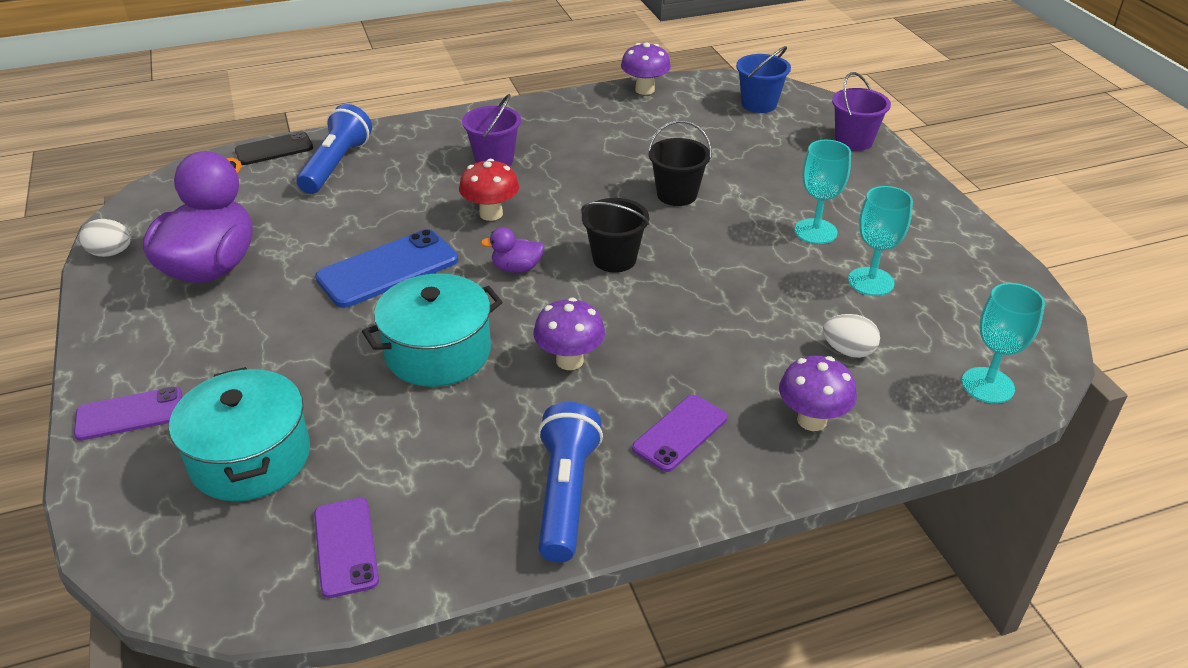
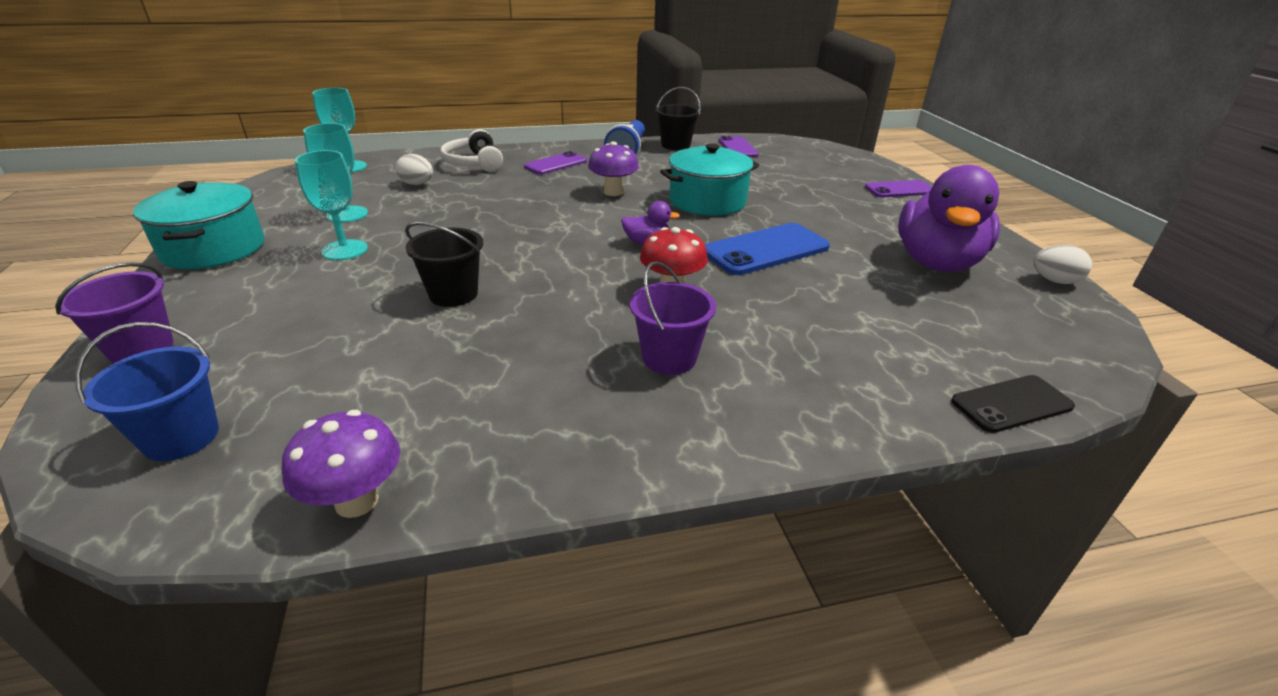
camera: 175 degrees left, 5 degrees down
(250, 458) = (807, 171): turquoise pot -> turquoise pot (213, 249)
(336, 165) = (893, 367): blue flashlight -> none
(614, 259) = (555, 243): black bucket -> black bucket (675, 145)
(812, 420) = (474, 163): purple mushroom -> white headphones

